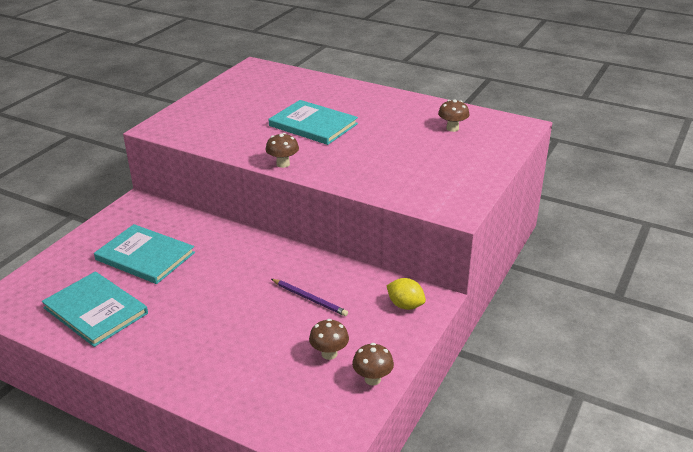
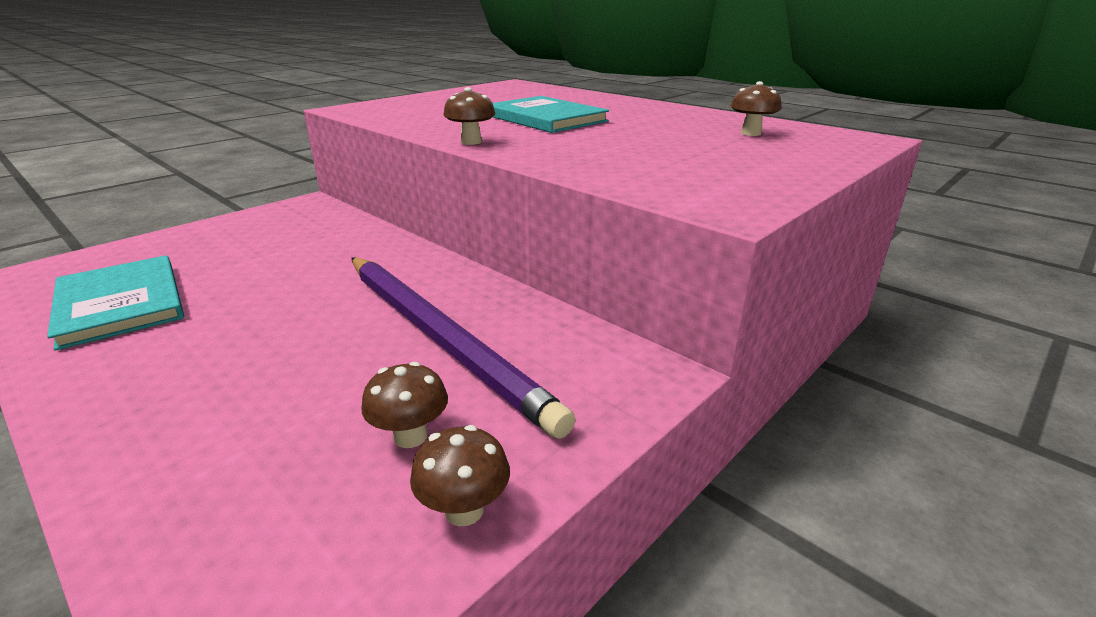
camera: 15 degrees right, 5 degrees down
(145, 256) = (258, 253): turquoise book -> none
(309, 299) = (441, 338): purple pencil -> purple pencil, size x2.37
(405, 305) = (603, 375): yellow lemon -> none

